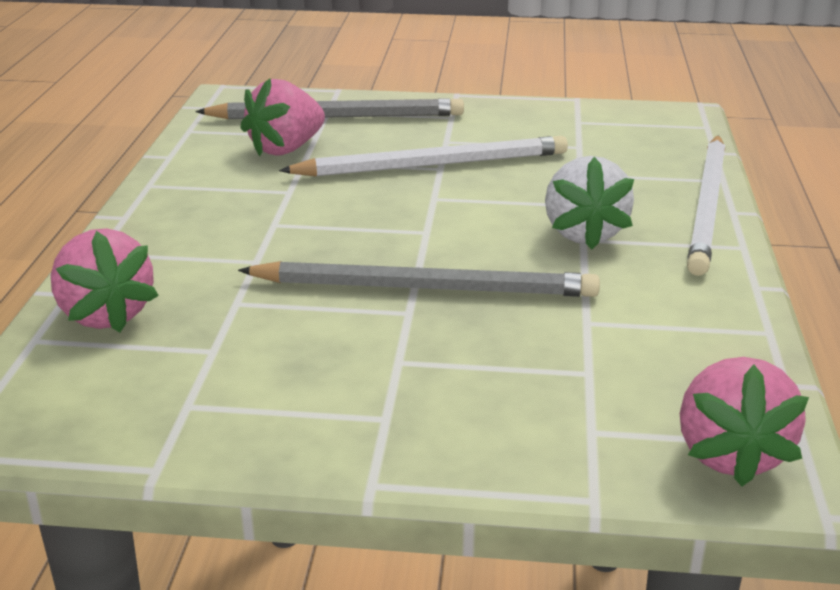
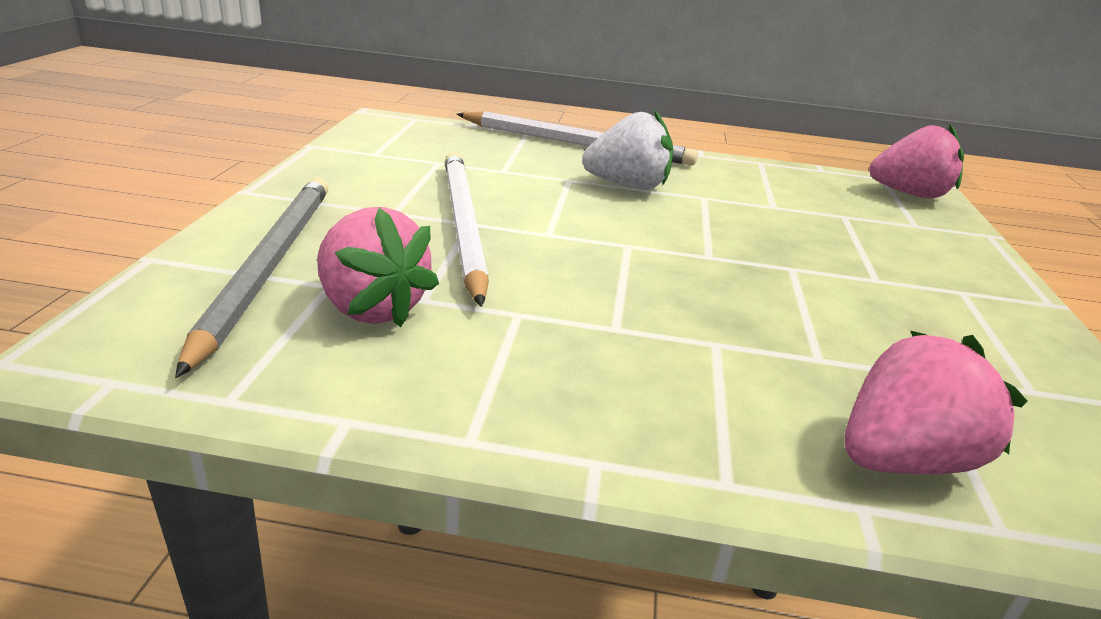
camera: 90 degrees left, 0 degrees up
(425, 288) = (746, 256): grey pencil -> none

